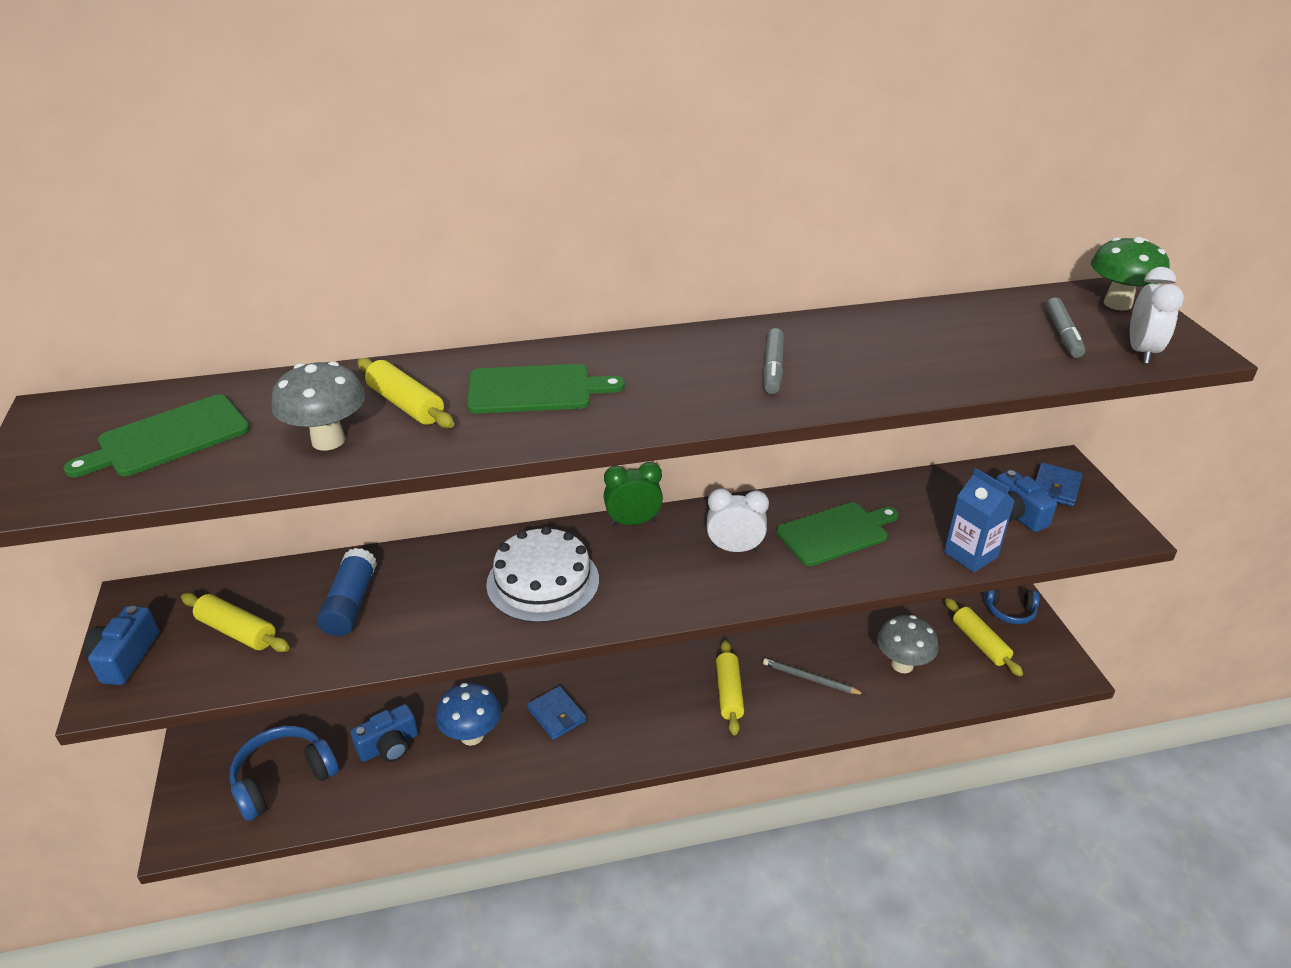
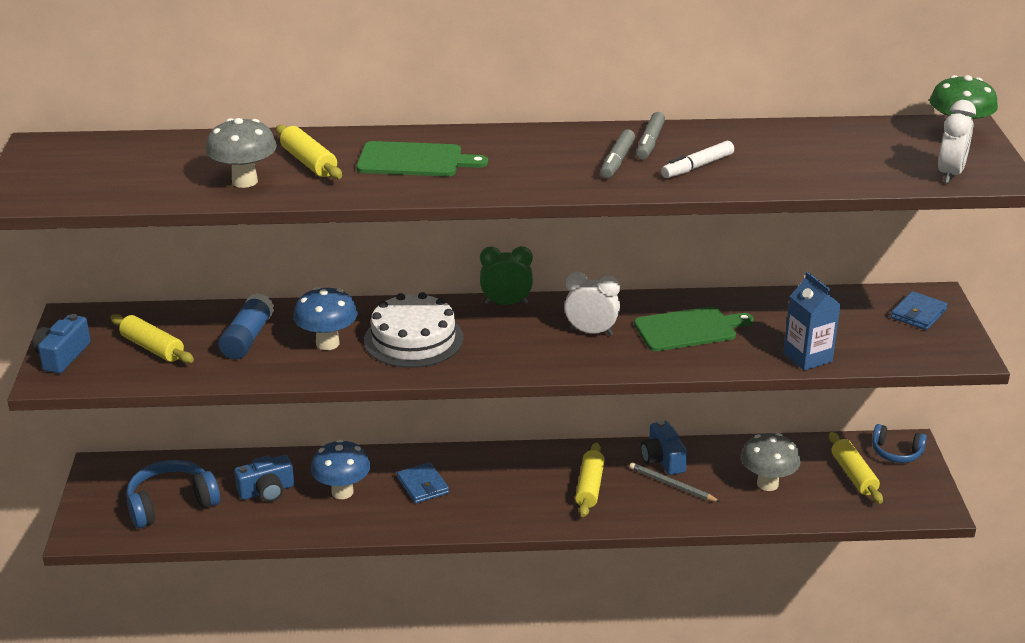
camera: 10 degrees right, 5 degrees down
(168, 438) = (125, 169): green cutting board -> none
(445, 599) = (327, 343): none -> blue mushroom
(866, 367) = (698, 166): none -> white marker
(1015, 514) = (867, 331): blue camera -> blue camera (662, 459)
(1062, 334) = (888, 156): grey marker -> grey marker (650, 142)

